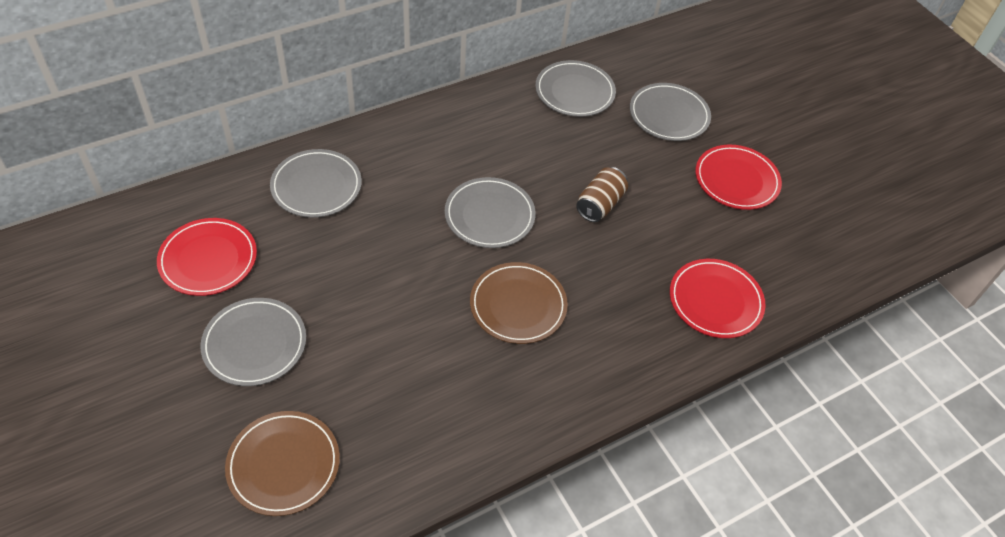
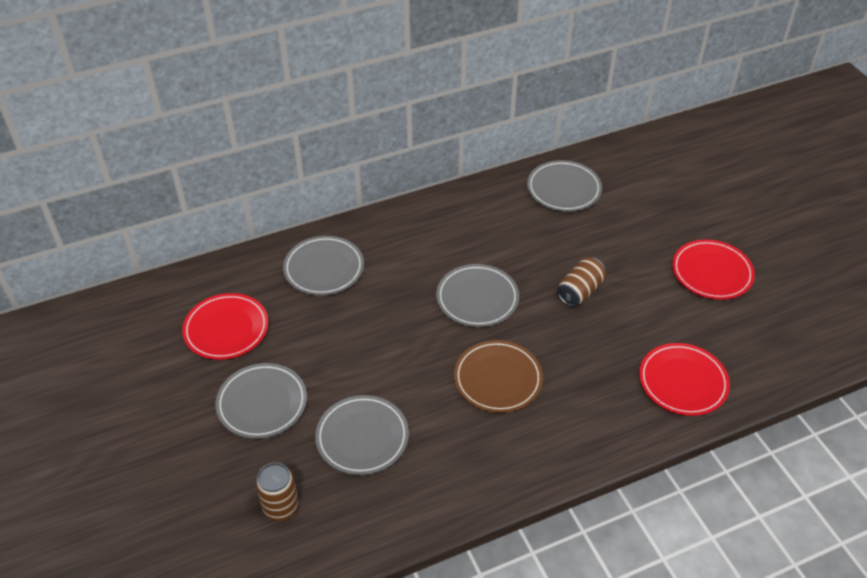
camera: 10 degrees right, 5 degrees down
(283, 464) = (281, 507): brown plate -> brown can
(669, 115) = (651, 211): grey plate -> grey plate (362, 437)

